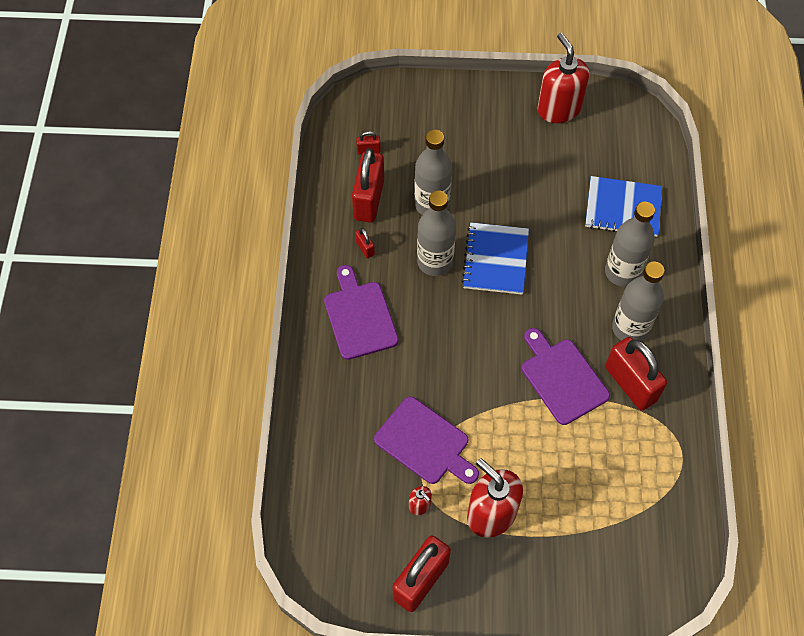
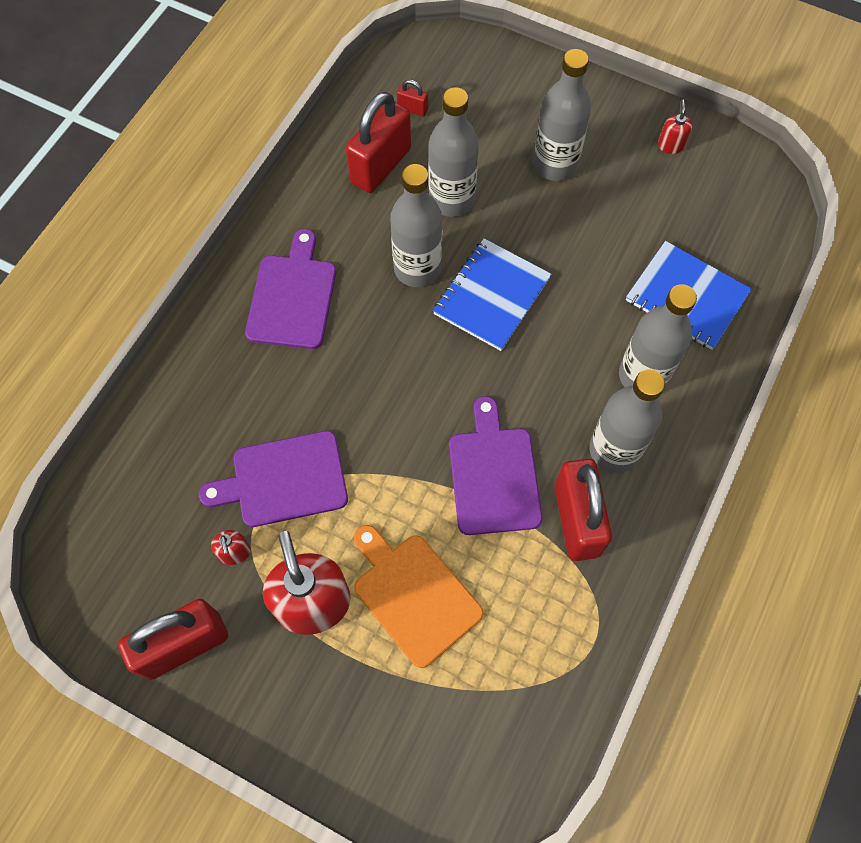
camera: 25 degrees right, 5 degrees up
(365, 248) = (344, 220): red padlock -> none
(425, 443) = (283, 480): purple cutting board -> purple cutting board turned 105 degrees clockwise
(488, 152) = (555, 164): none -> grey bottle
(553, 478) = (413, 595): none -> orange cutting board
(559, 109) = (670, 145): red soap dispenser -> red soap dispenser, size x0.44

